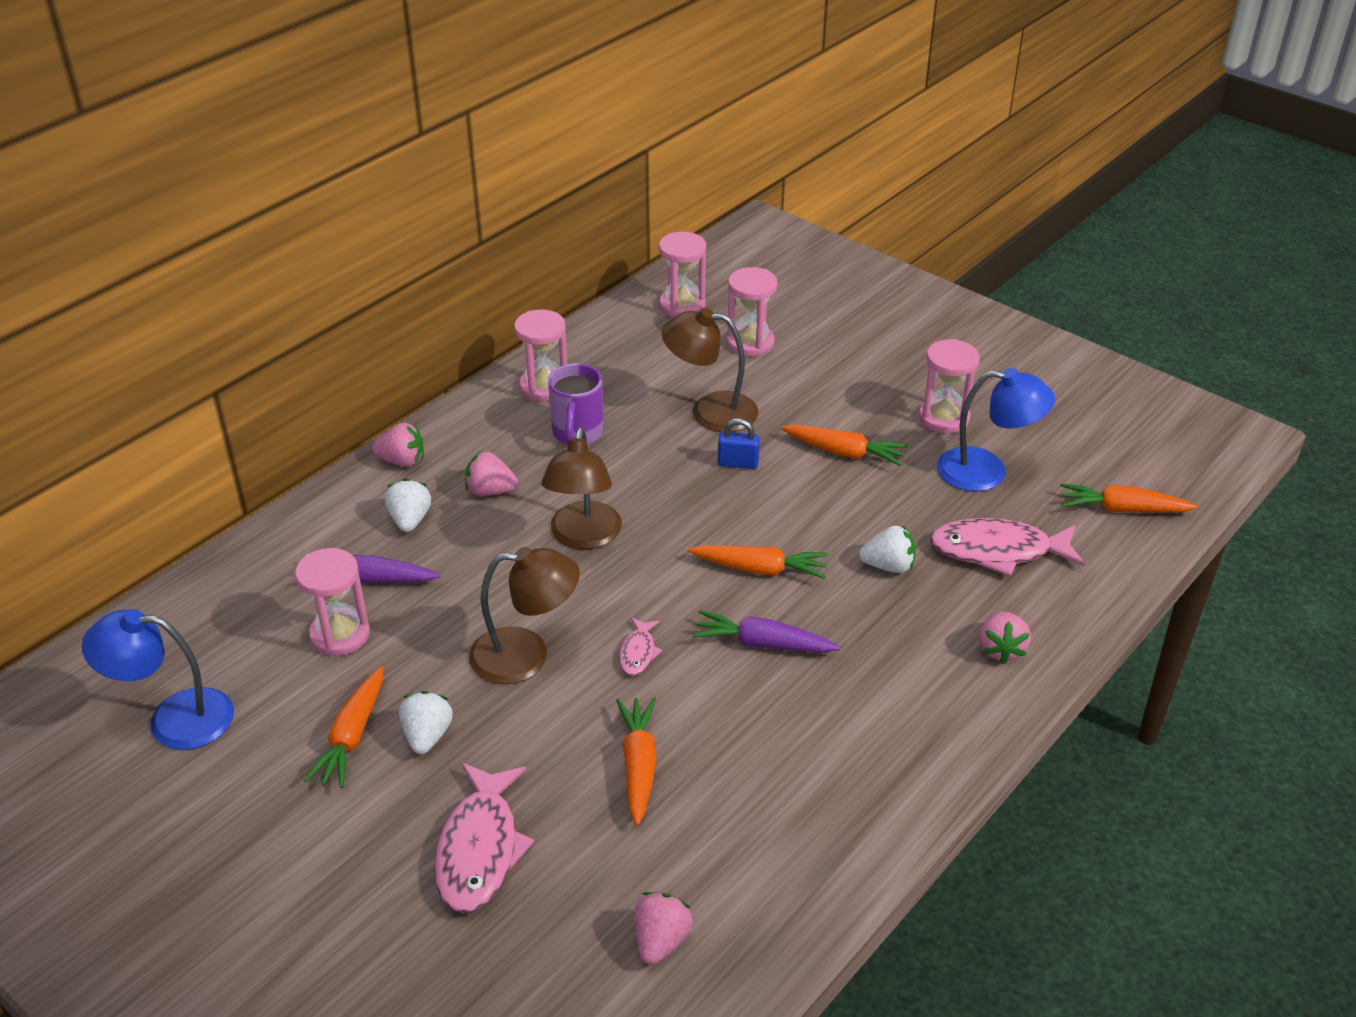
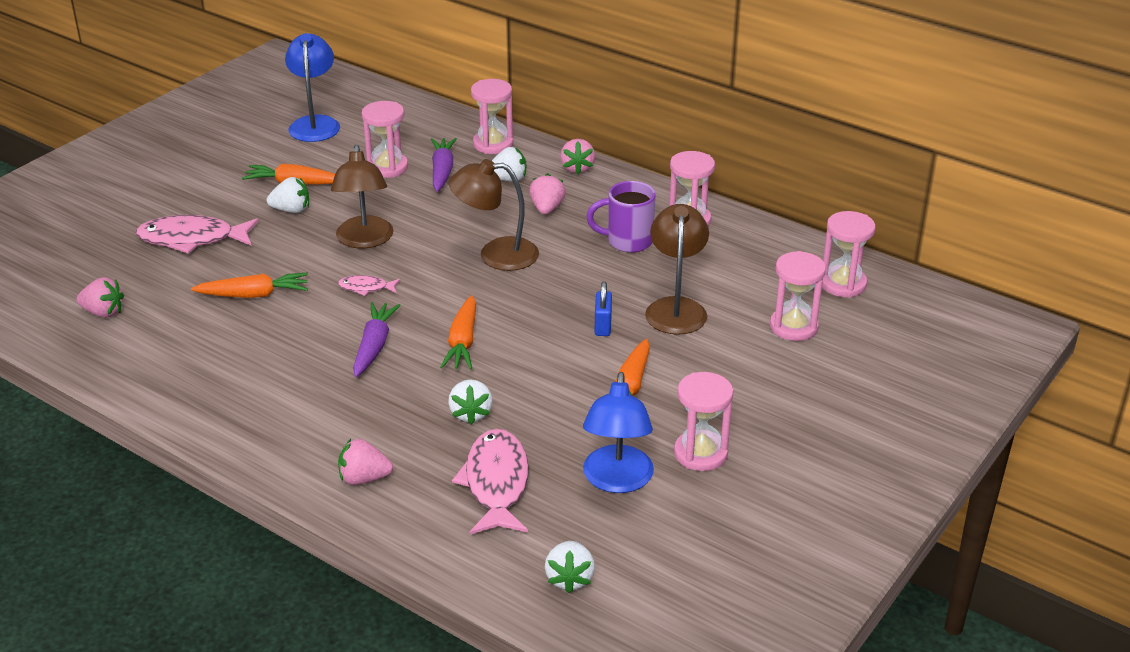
camera: 85 degrees right, 5 degrees down
(313, 530) = (493, 144): none -> pink hourglass
(1122, 509) = (570, 578): orange carrot -> white strawberry

